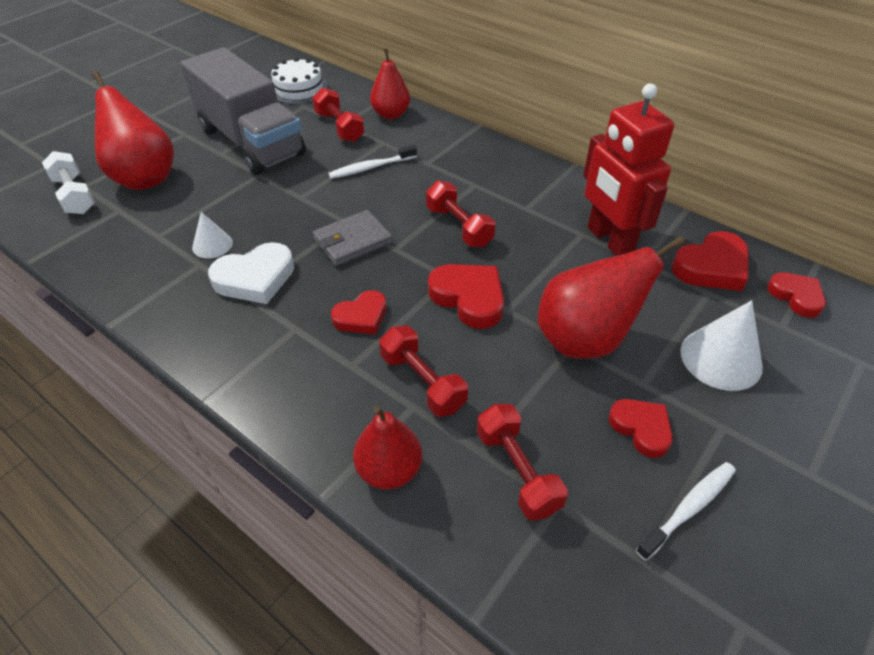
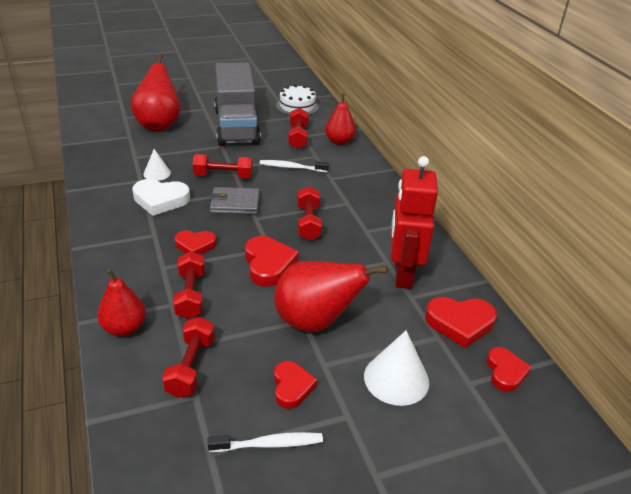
camera: 30 degrees right, 10 degrees down
(75, 195) = (116, 120): white dumbbell -> none
(302, 212) = (223, 176): none -> red dumbbell

